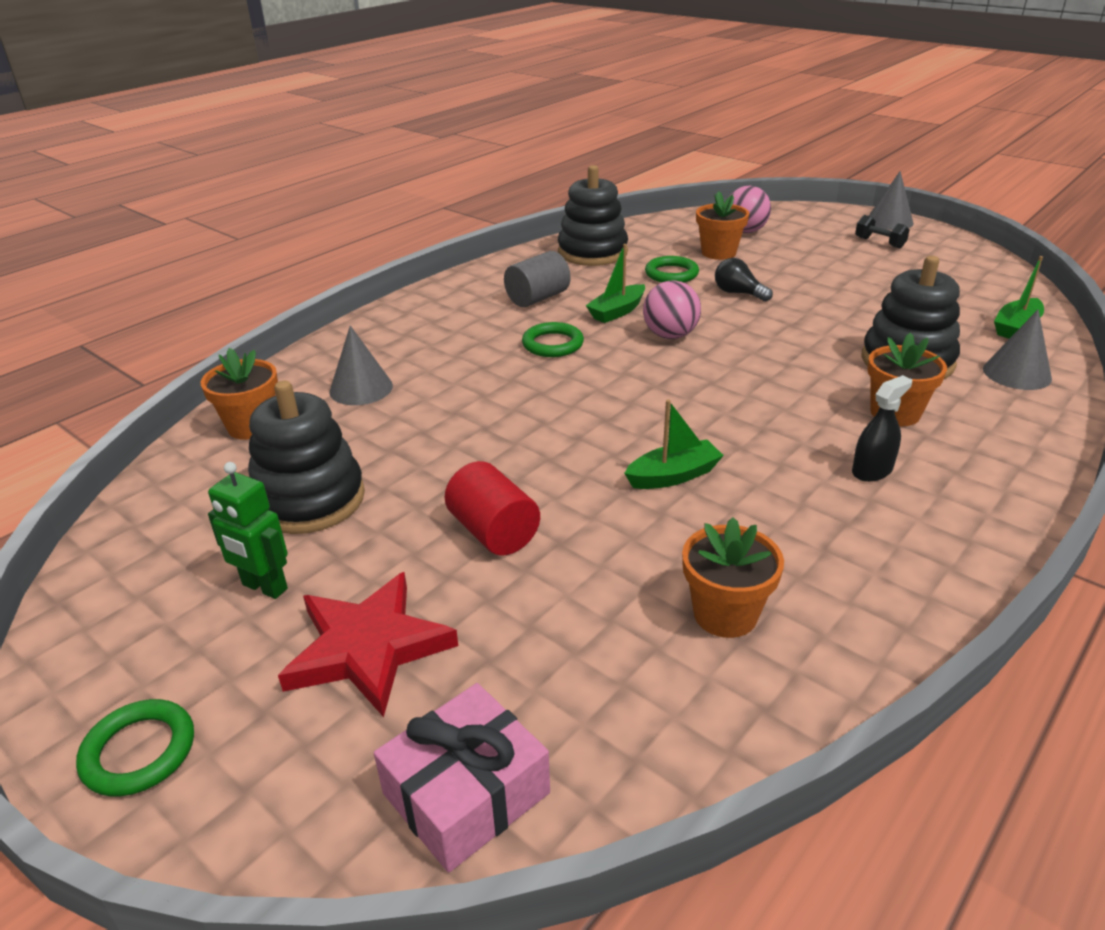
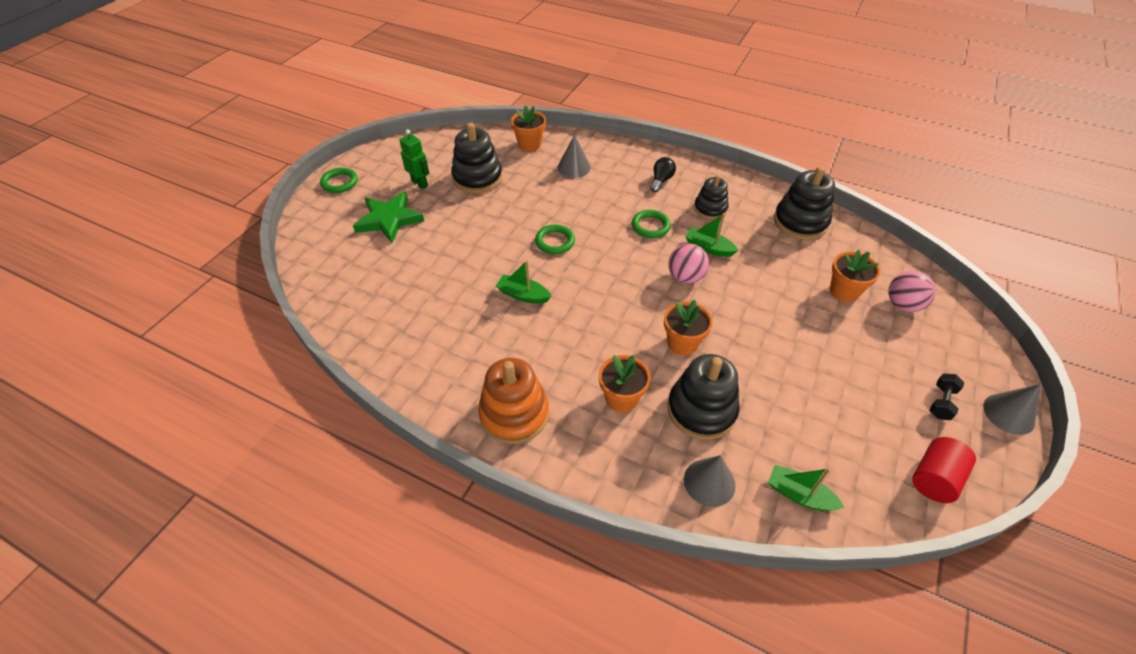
camera: 75 degrees right, 15 degrees up
(264, 587) = (420, 183): green robot -> green robot turned 120 degrees clockwise
(368, 648) = (389, 219): red star -> green star
(466, 793) = (321, 261): pink gift -> none
(493, 532) = (464, 238): red cylinder -> red cylinder (934, 478)
(537, 298) = (710, 209): grey cylinder -> black stacking toy
(671, 274) = (786, 268): green ring -> green ring (555, 241)
(673, 476) = (523, 295): green boat -> green boat turned 150 degrees clockwise
(725, 614) = (417, 323): orange flower pot -> orange flower pot (682, 343)
(738, 293) = (771, 308): black light bulb -> black light bulb (661, 181)
(872, 470) = (549, 383): black spray bottle -> none
(938, 511) = (514, 414): none -> orange stacking toy

